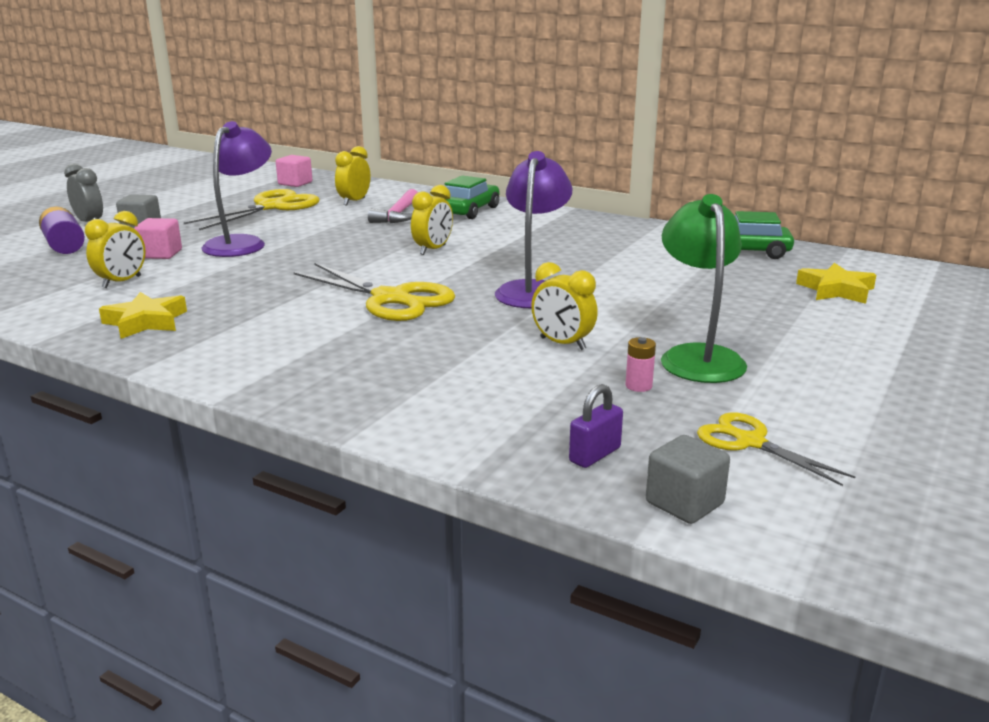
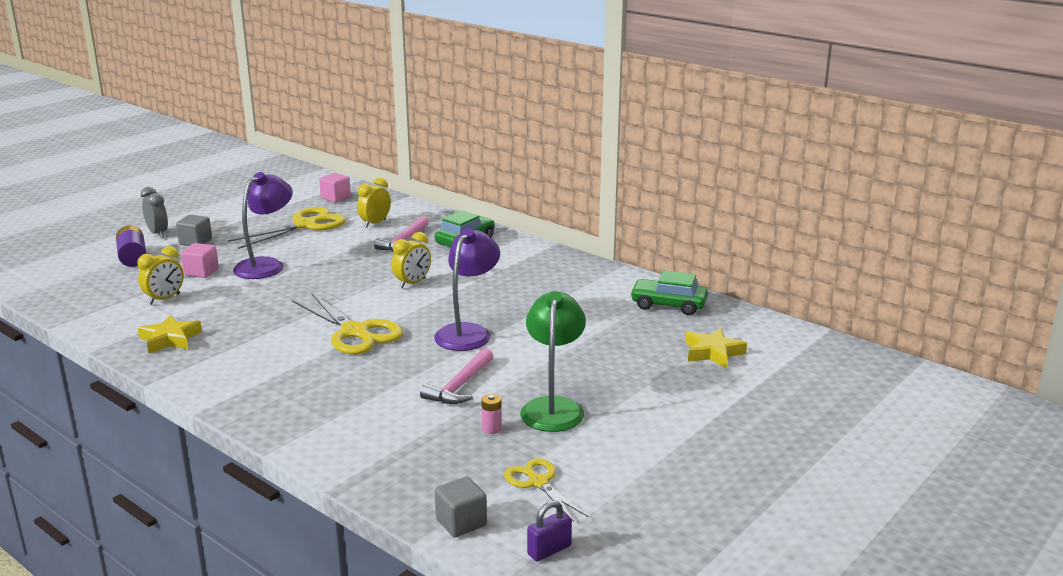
camera: 10 degrees right, 0 degrees up
(562, 344) = (460, 386): yellow clock -> pink hammer
(595, 455) = (425, 481): purple padlock -> purple padlock (549, 550)

